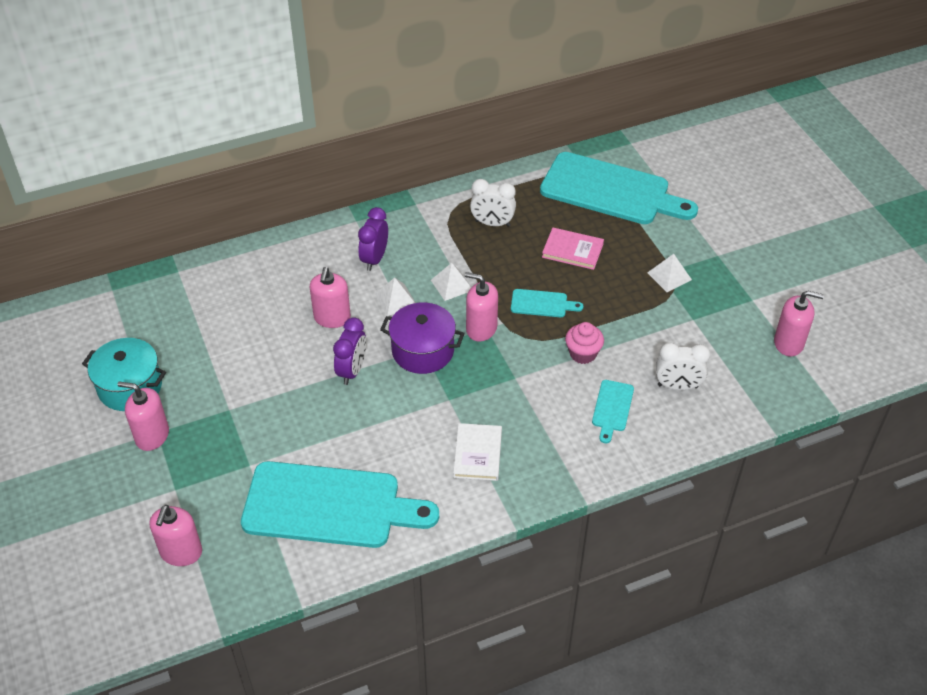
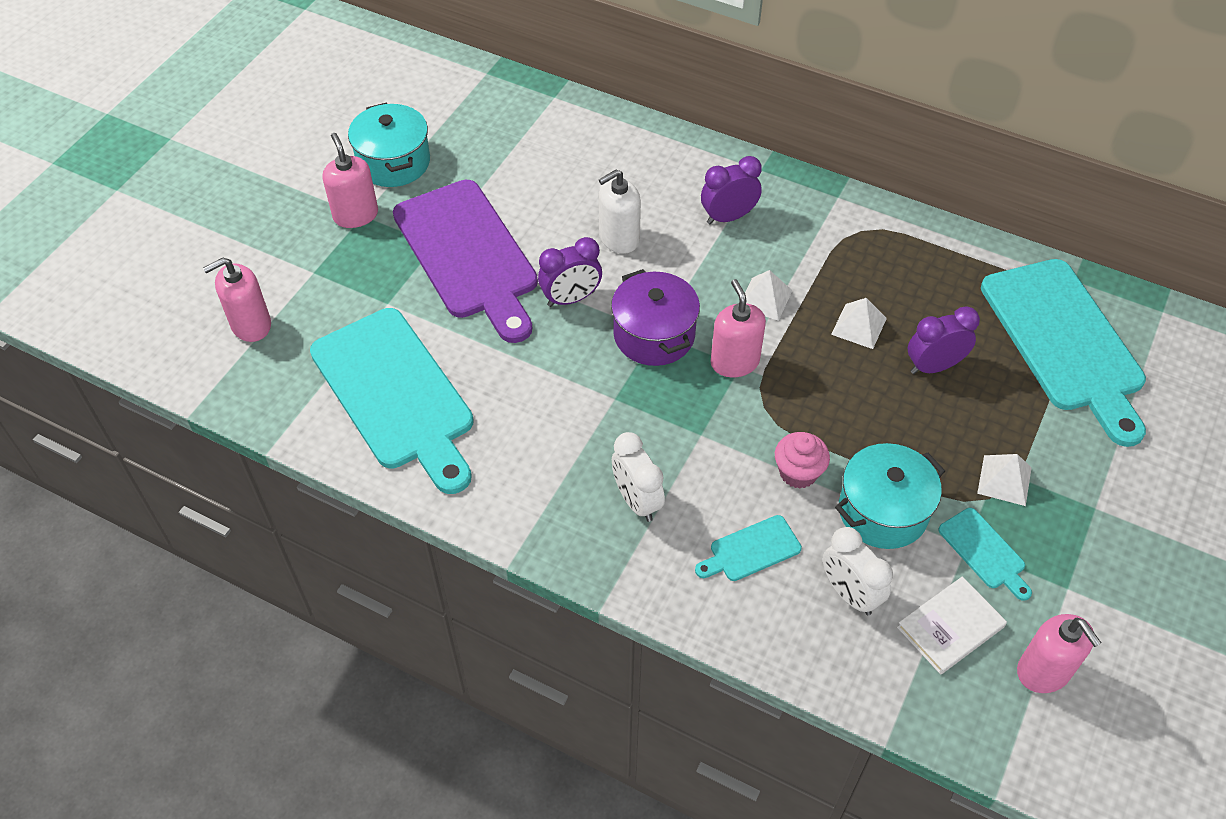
camera: 50 degrees right, 5 degrees up
(258, 398) = (468, 255): none -> purple cutting board
(332, 318) = (619, 238): pink soap dispenser -> white soap dispenser
(395, 299) = (695, 269): white pyramid -> white pyramid (858, 326)
(478, 454) = (570, 469): white book -> white book (950, 627)
(492, 223) = (887, 274): white clock -> white clock (637, 501)
(542, 304) = (826, 390): turquoise cutting board -> turquoise cutting board (984, 552)
(572, 250) = (933, 366): pink book -> purple clock
(641, 336) = (883, 511): none -> turquoise pot

